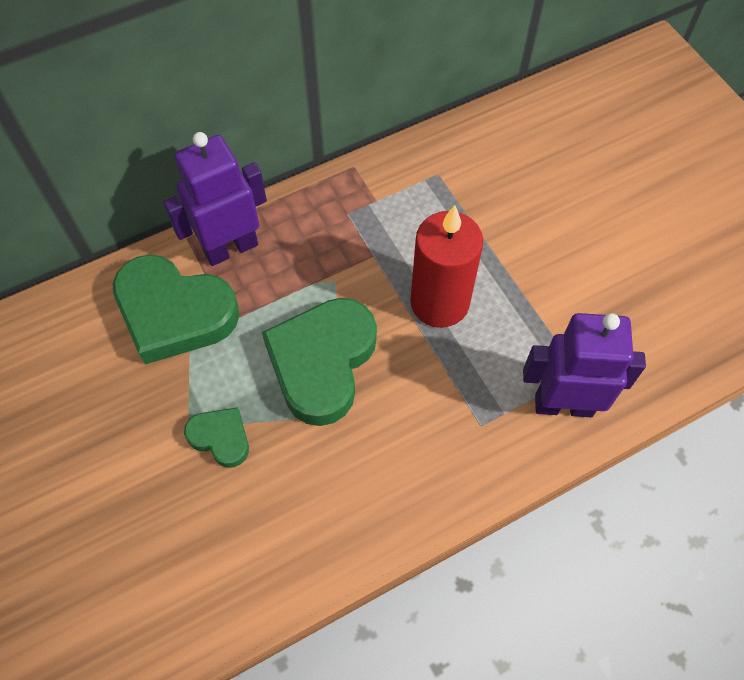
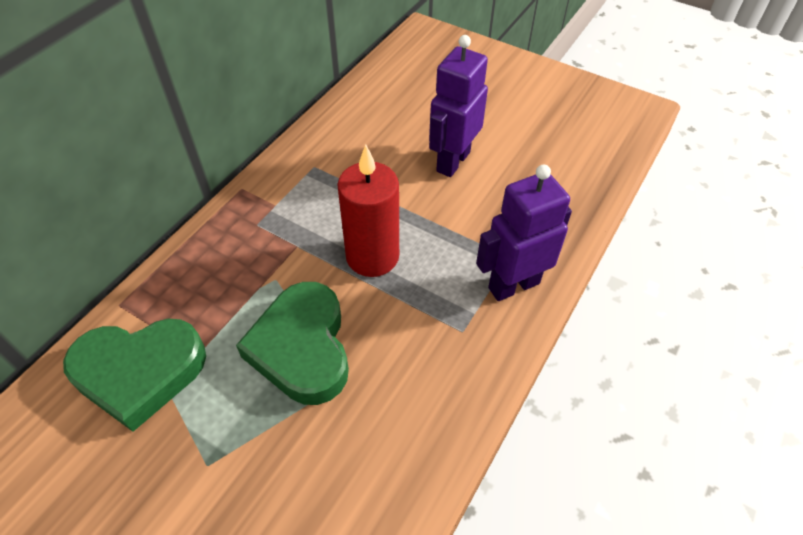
camera: 30 degrees left, 10 degrees down
(220, 438) = (244, 459): green heart -> none
(230, 248) = (166, 294): purple robot -> purple robot (452, 161)

